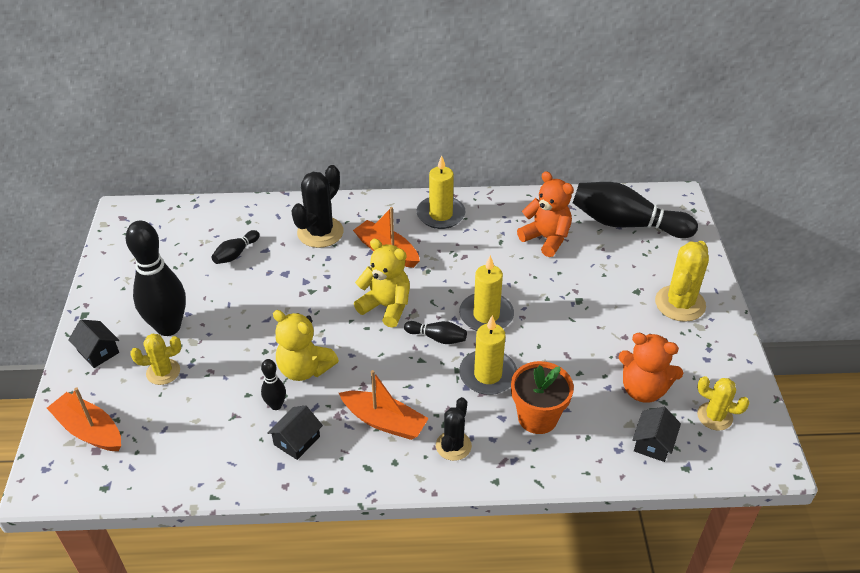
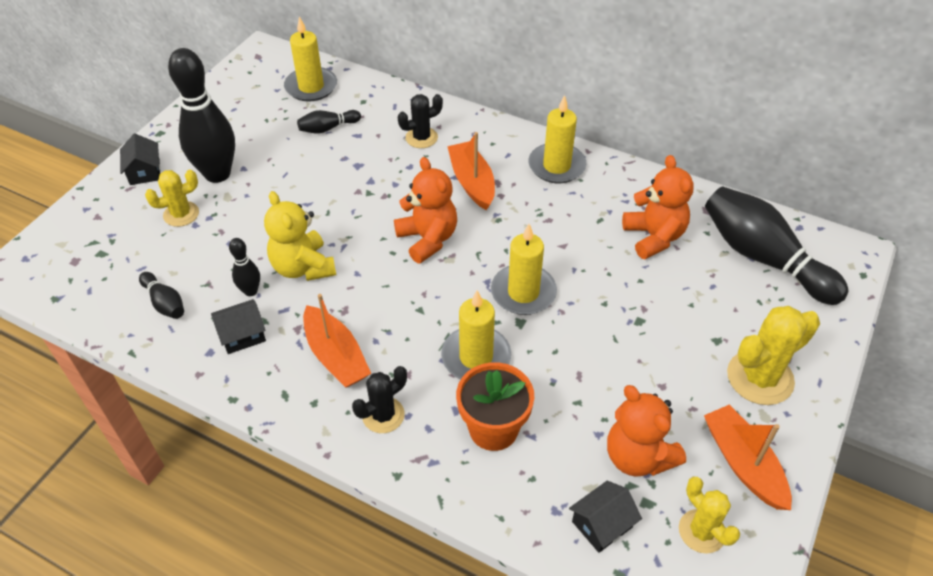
camera: 30 degrees right, 5 degrees up
(89, 430) = (83, 240): orange boat -> orange boat (743, 463)
(163, 372) = (181, 214): yellow cactus -> yellow cactus turned 45 degrees counterclockwise
(193, 226) = (311, 87): none -> yellow candle
(320, 232) = (421, 138): black cactus -> black cactus, size x0.63
(386, 307) = (428, 239): yellow teddy bear -> orange teddy bear
(437, 338) = (454, 294): black bowling pin -> black bowling pin (165, 303)

